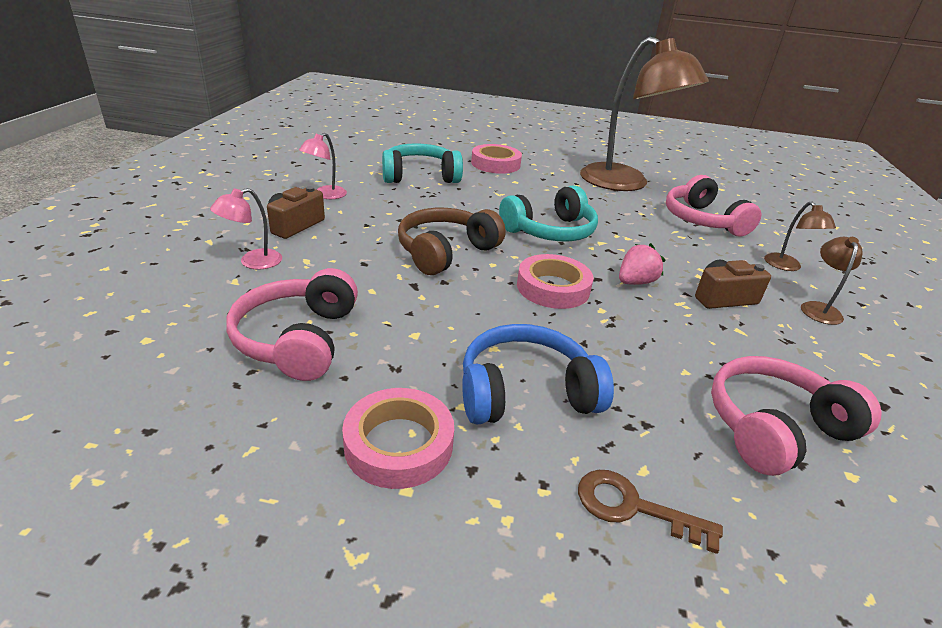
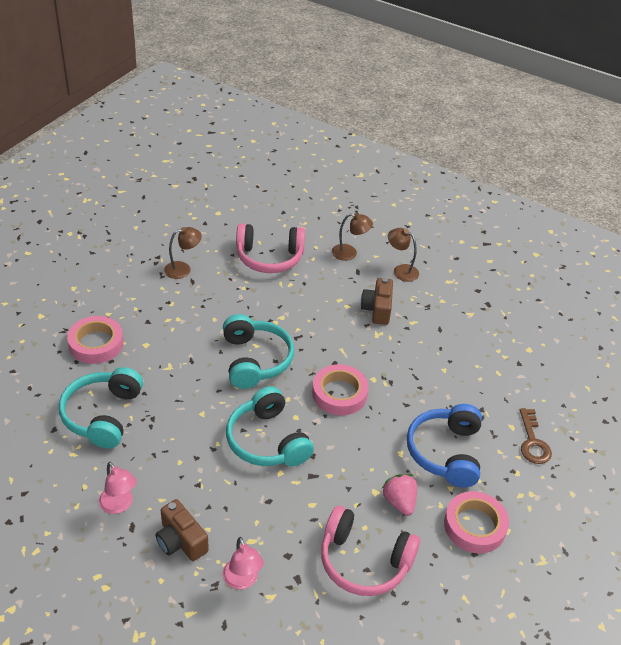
camera: 70 degrees left, 10 degrees up
(446, 252) = (267, 441): brown headphones -> turquoise headphones
(625, 184) = (183, 269): brown lamp -> brown lamp, size x0.40
(633, 507) = (533, 442): brown key -> brown key turned 45 degrees counterclockwise
(635, 282) = (345, 344): pink strawberry -> pink strawberry (399, 502)
(774, 428) = (494, 358): pink headphones -> none

